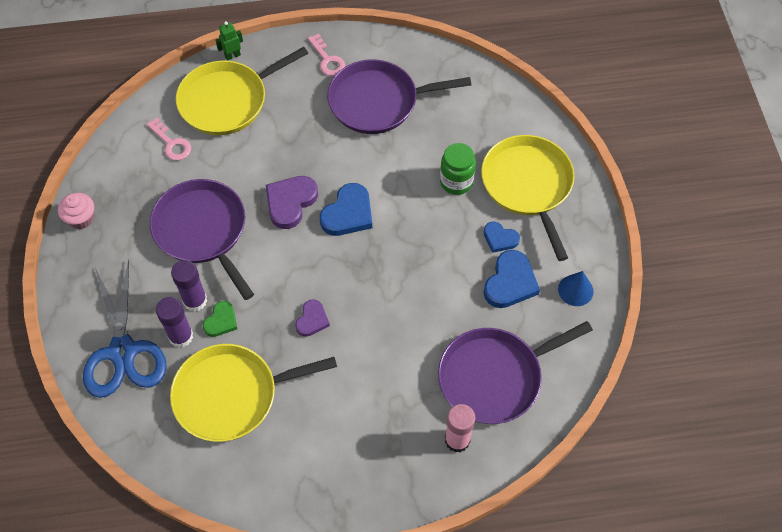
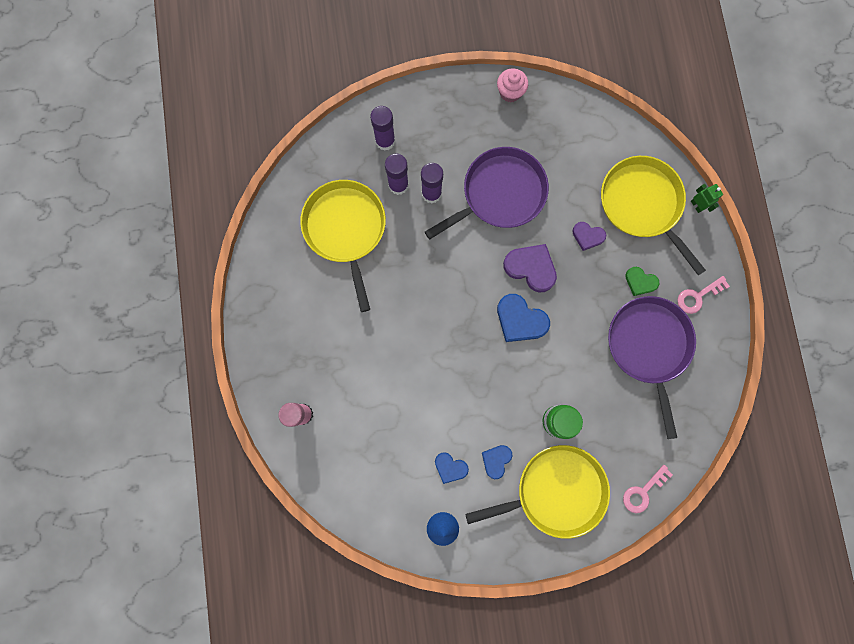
camera: 90 degrees right, 20 degrees up
(123, 351) = (385, 141): blue scissors -> purple glue stick
(172, 143) = (591, 159): pink key -> pink key (643, 492)
(221, 321) = (412, 216): green heart -> green heart (640, 282)
(312, 320) = (413, 291): purple heart -> purple heart (587, 236)
(494, 377) = (358, 448): purple pan -> none
(510, 282) = (450, 467): blue heart -> blue heart, size x0.61

